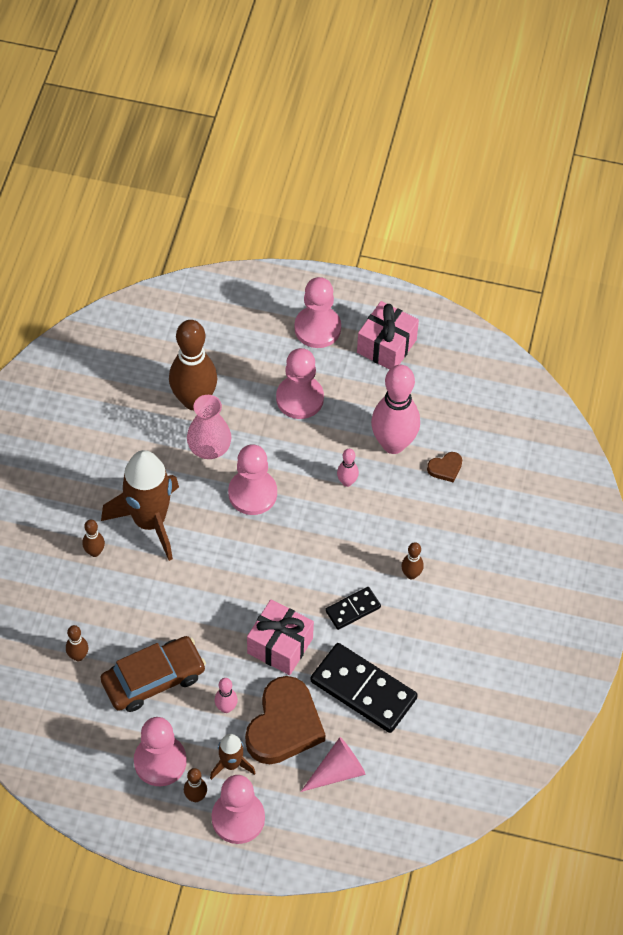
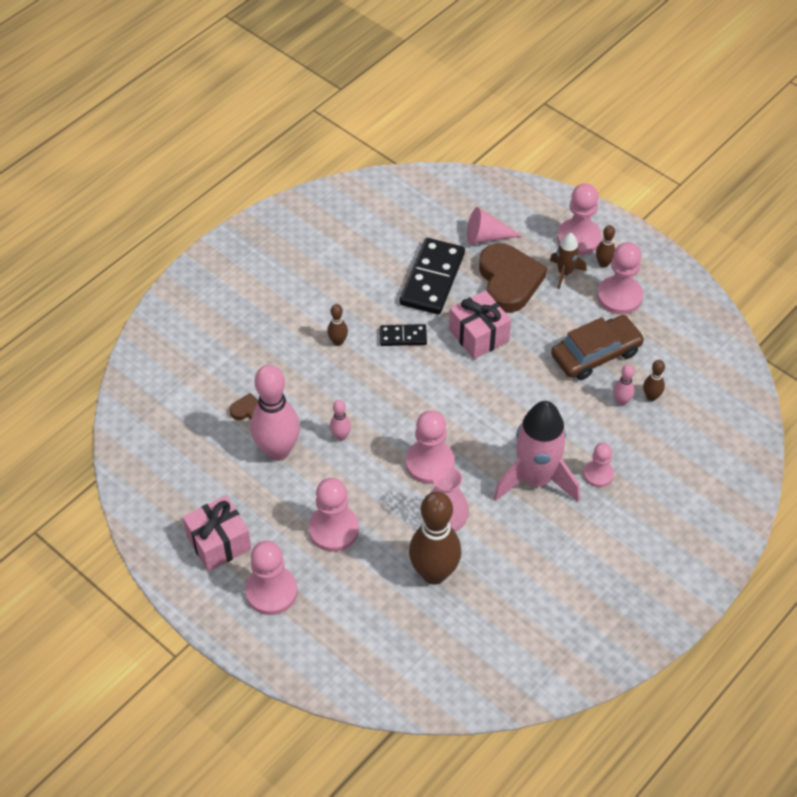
camera: 150 degrees left, 5 degrees down
(94, 552) = (598, 474): brown bowling pin -> pink pawn
(149, 521) = (535, 479): brown rocket -> pink rocket
(153, 679) = (596, 354): brown car -> brown car turned 150 degrees clockwise
(226, 708) = (547, 311): pink bowling pin -> pink bowling pin (621, 401)
(284, 725) = (509, 281): brown heart -> brown heart turned 120 degrees clockwise
(363, 690) = (432, 279): black domino -> black domino turned 45 degrees clockwise

